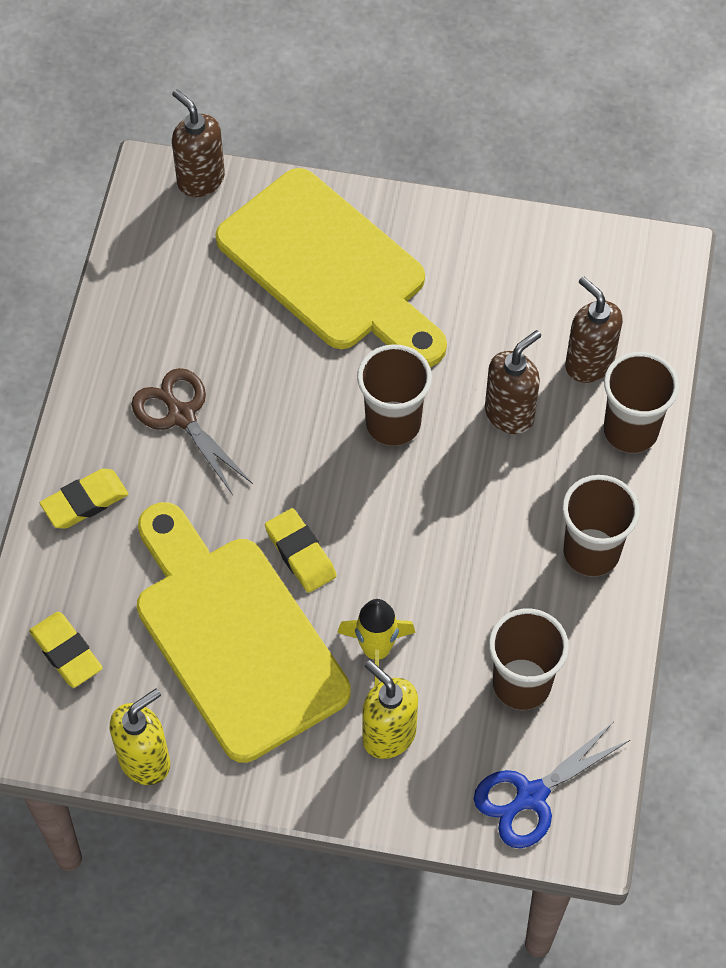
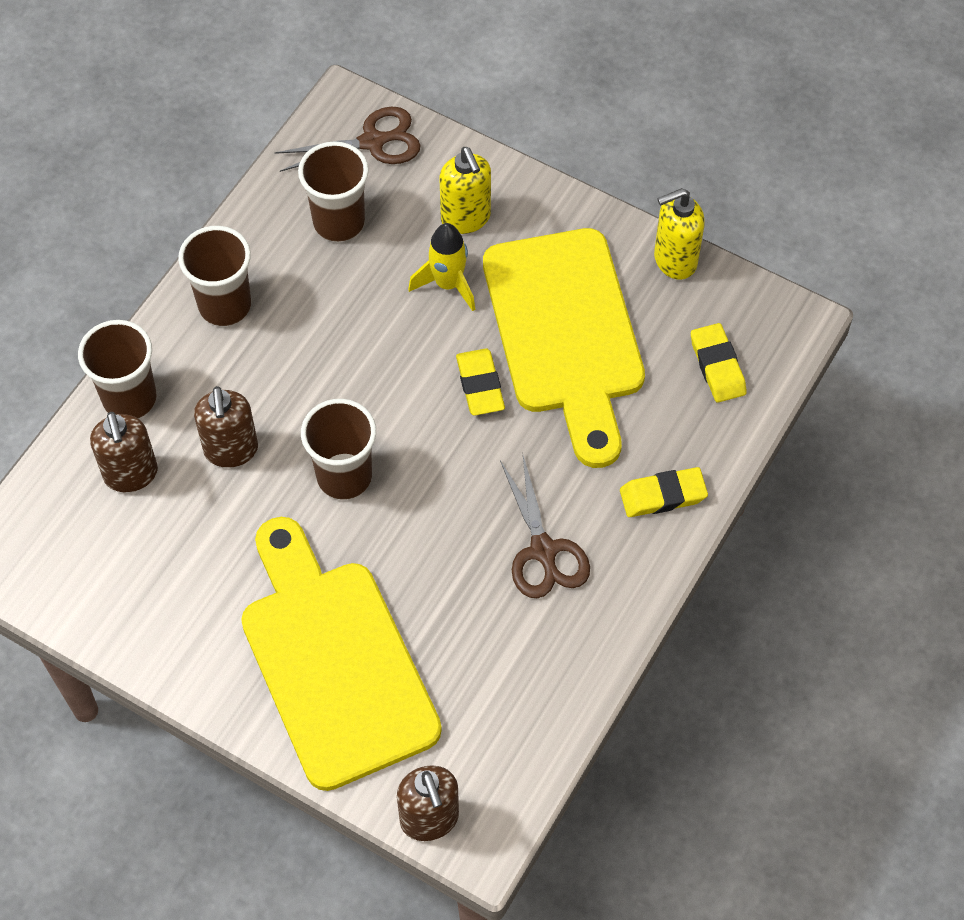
camera: 160 degrees left, 0 degrees up
(509, 414) = (231, 450): brown soap dispenser -> brown soap dispenser turned 75 degrees counterclockwise
(531, 796) = (372, 142): blue scissors -> brown scissors

